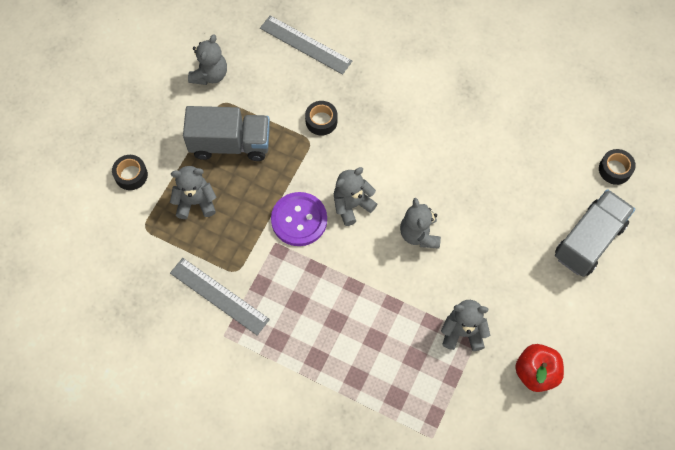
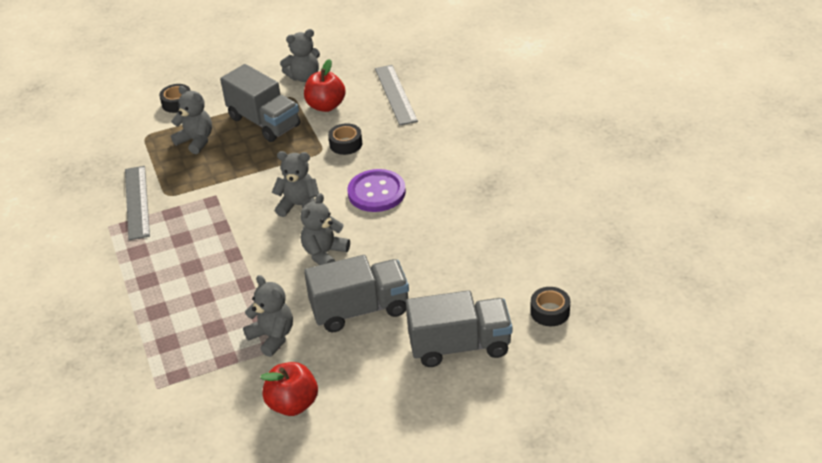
camera: 45 degrees right, 25 degrees down
(262, 93) = (326, 106): none -> red apple
(299, 220) = (250, 192): purple button -> purple button (376, 192)
(495, 262) = (360, 309): none -> grey truck

